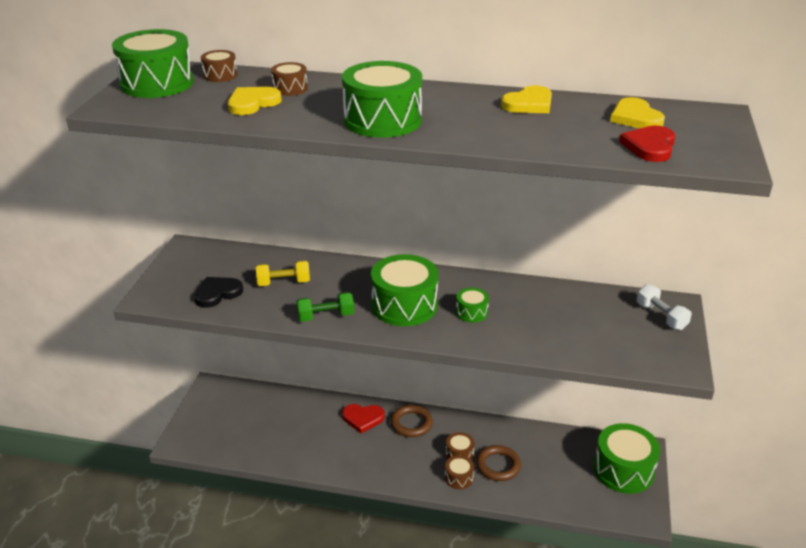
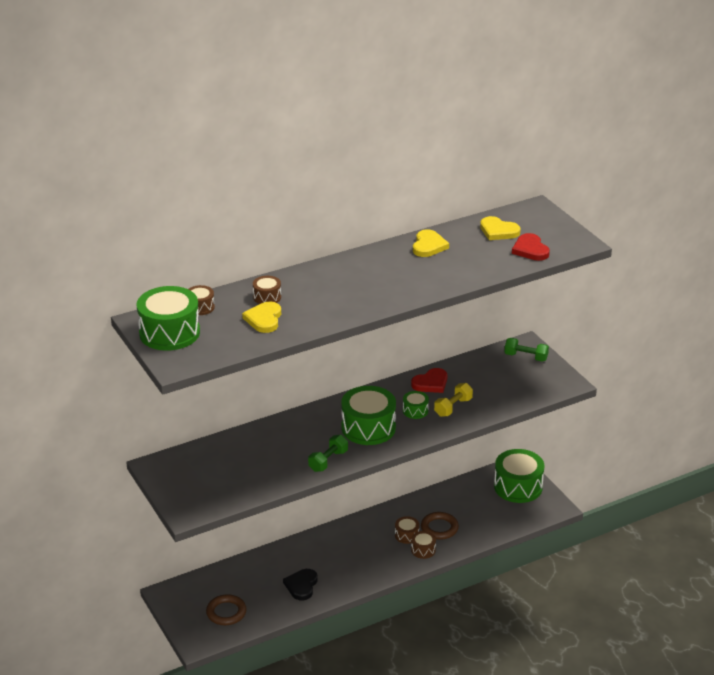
camera: 40 degrees left, 0 degrees up
(217, 293) = (231, 484): black heart -> black heart (301, 585)
(283, 282) = (266, 454): yellow dumbbell -> yellow dumbbell (453, 407)
(363, 418) = (313, 550): red heart -> red heart (431, 383)
(382, 120) = (364, 296): green drum -> none
(411, 423) = (351, 534): brown ring -> brown ring (226, 612)
(661, 316) = (526, 357): white dumbbell -> green dumbbell

